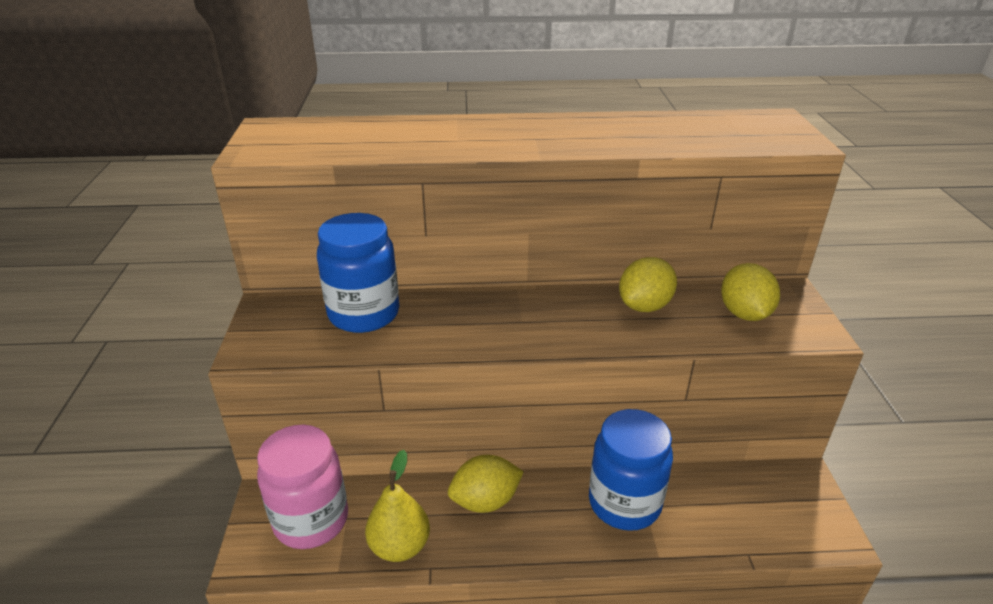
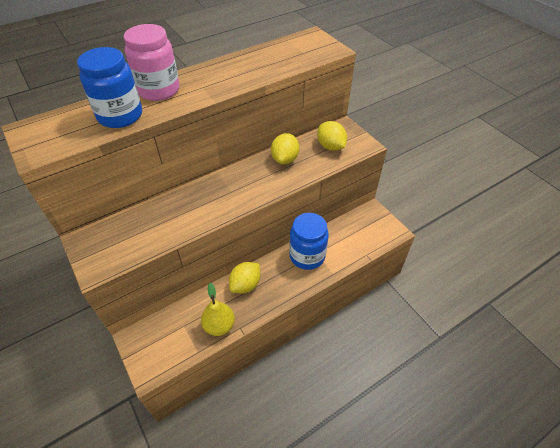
camera: 30 degrees left, 15 degrees up
(311, 520) = (166, 336): pink jar -> pink jar (159, 90)
(364, 314) = (145, 220): blue jar -> blue jar (120, 116)

